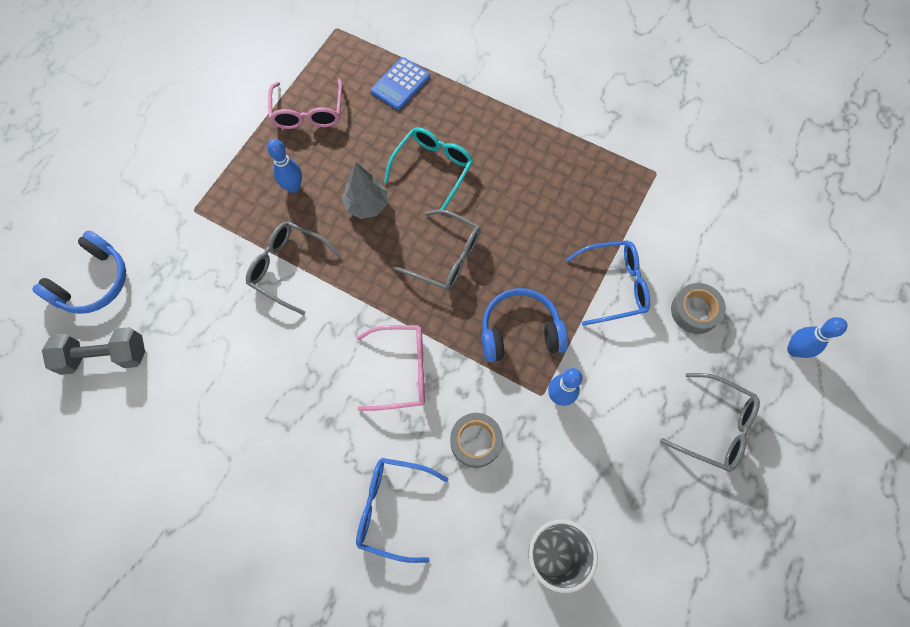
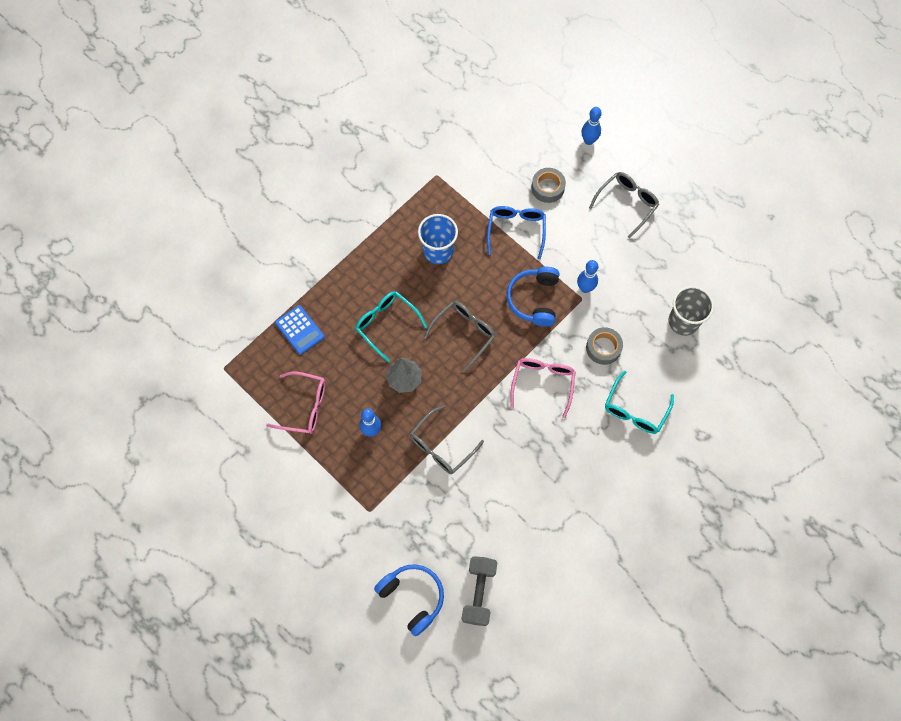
camera: 75 degrees left, 0 degrees up
(392, 508) = (635, 410): blue glasses -> turquoise glasses
(550, 200) = (438, 251): none -> blue cup

